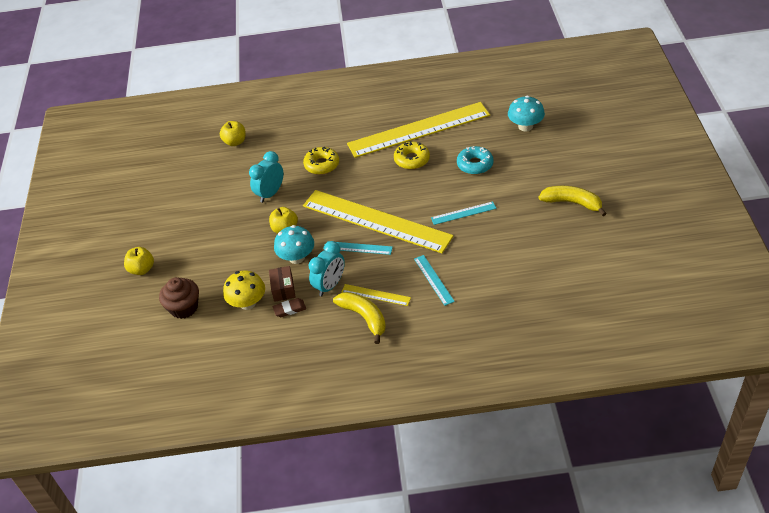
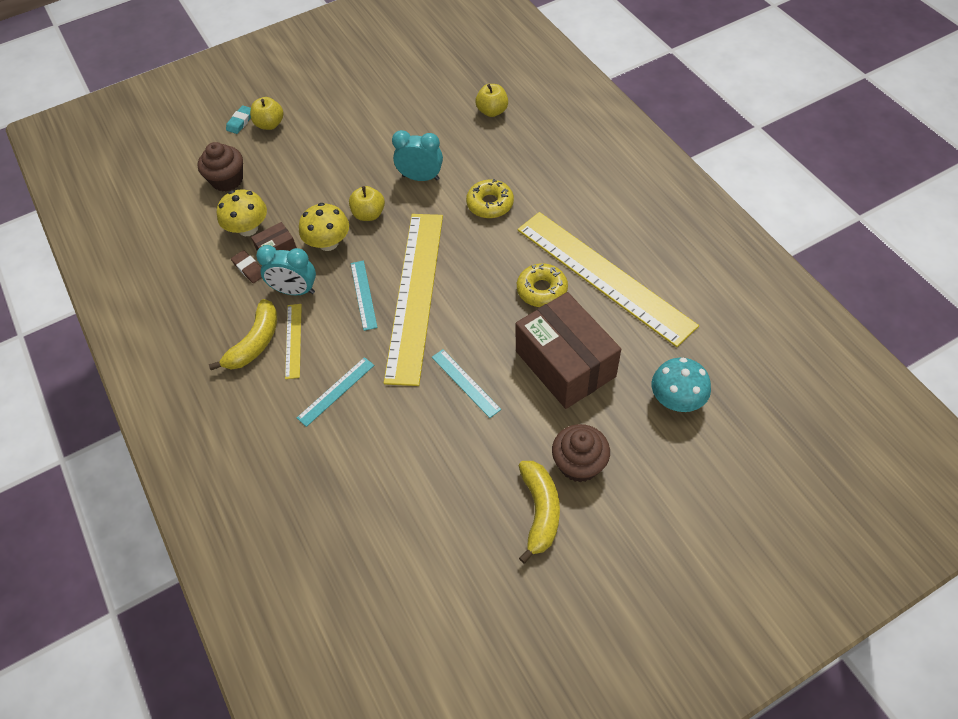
camera: 65 degrees right, 10 degrees up
(122, 288) = (240, 122): none -> turquoise eraser
(296, 257) = (328, 243): turquoise mushroom -> yellow mushroom
(475, 164) = (565, 364): turquoise donut -> brown box
(548, 178) = (579, 464): none -> brown cupcake

